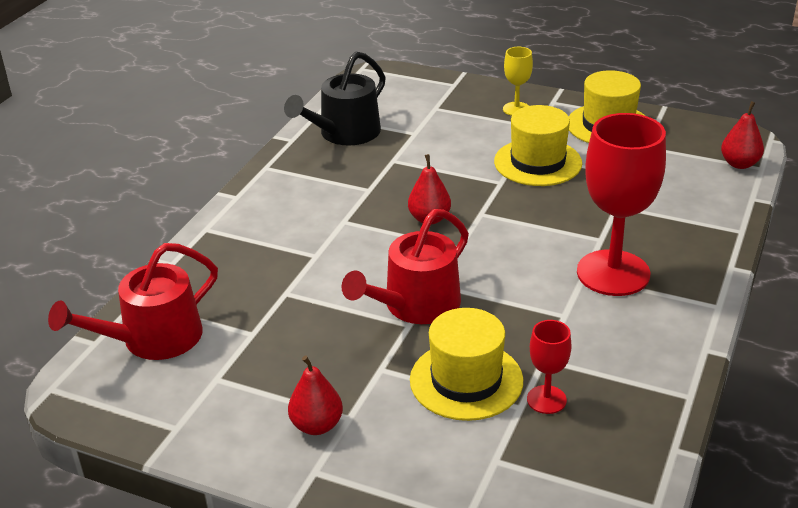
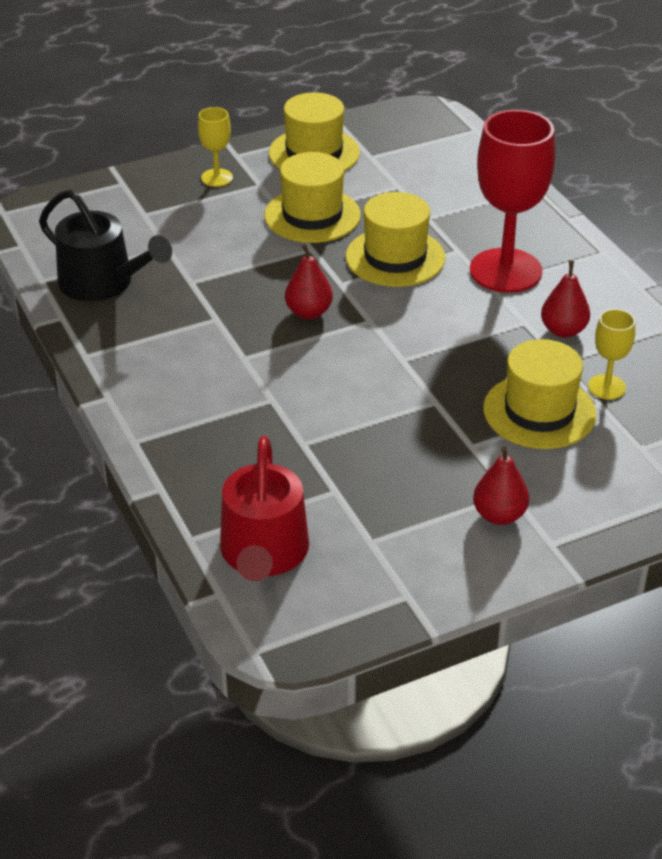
camera: 50 degrees left, 5 degrees up
(345, 133) = (103, 283): black watering can -> black watering can turned 45 degrees counterclockwise
(416, 305) = (416, 384): red watering can -> none
(546, 399) = (607, 387): red goblet -> yellow goblet
(547, 218) = (395, 257): none -> yellow hat
(739, 164) = (456, 134): red pear -> red pear (563, 330)

